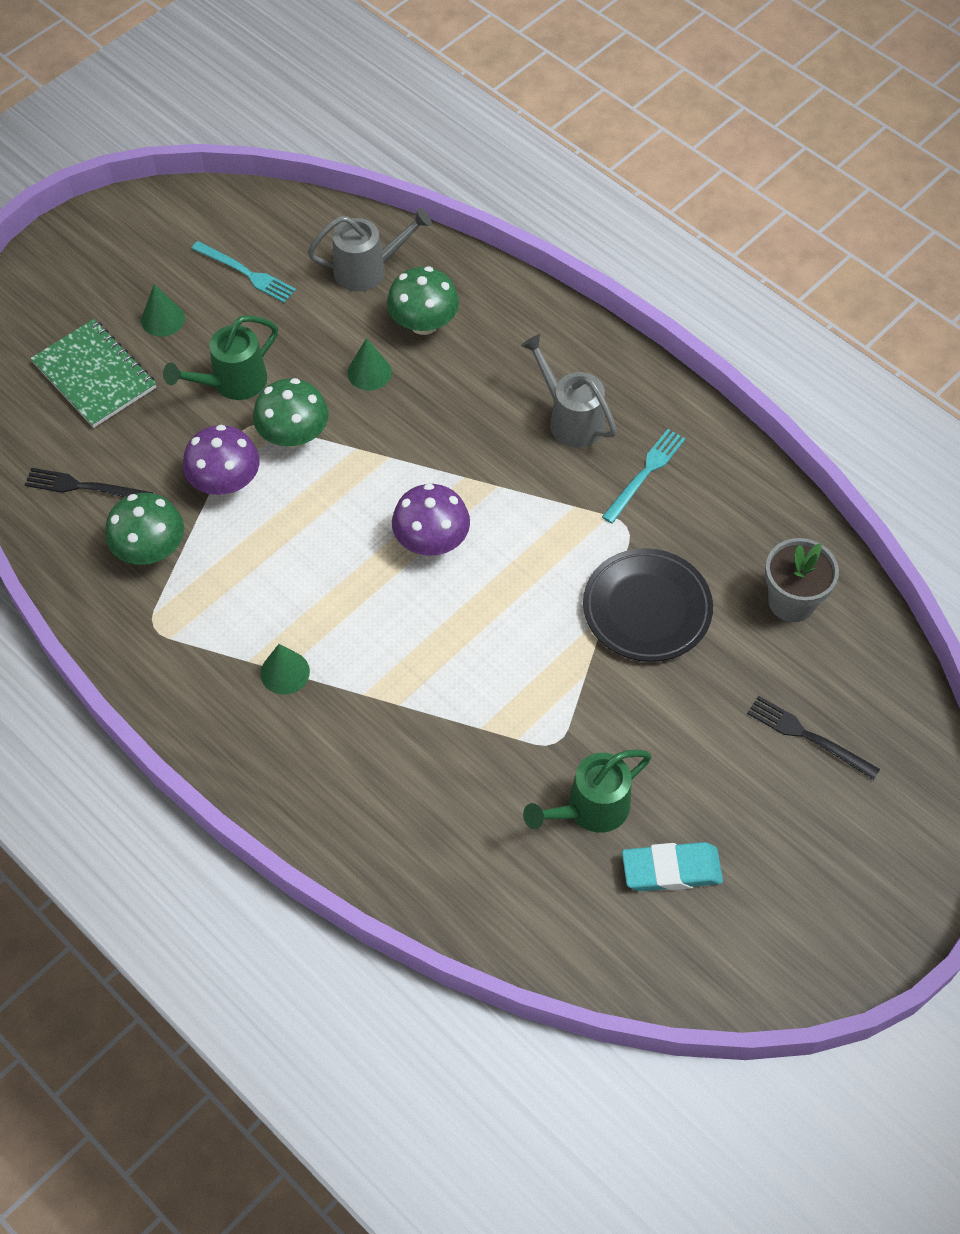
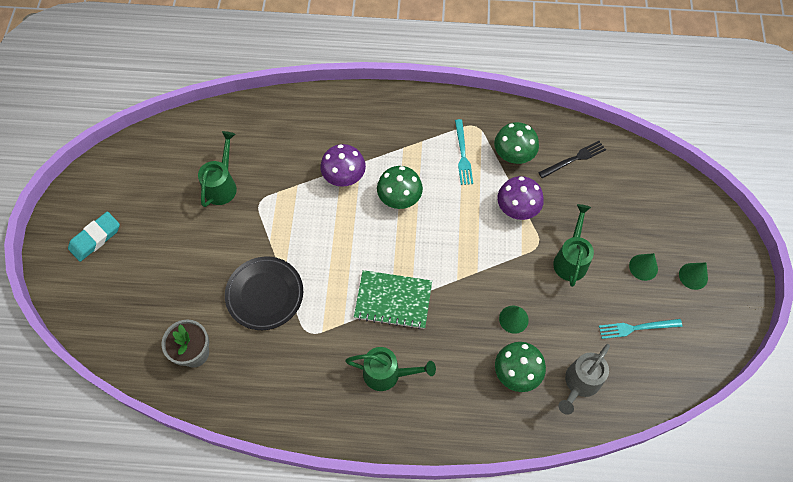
camera: 140 degrees right, 5 degrees up
(94, 375) = (636, 212): green notebook -> green notebook (393, 300)
(285, 672) = (402, 147): green cone -> green cone (693, 276)
(294, 435) = (512, 255): green mushroom -> green mushroom (399, 198)
(431, 541) = (396, 252): purple mushroom -> purple mushroom (344, 176)
(570, 419) = (387, 374): grey watering can -> green watering can
(645, 473) = (322, 371): turquoise fork -> turquoise fork (463, 154)
(671, 870) = (169, 185): turquoise eraser -> turquoise eraser (95, 238)
(808, 736) = (143, 287): black fork -> none

